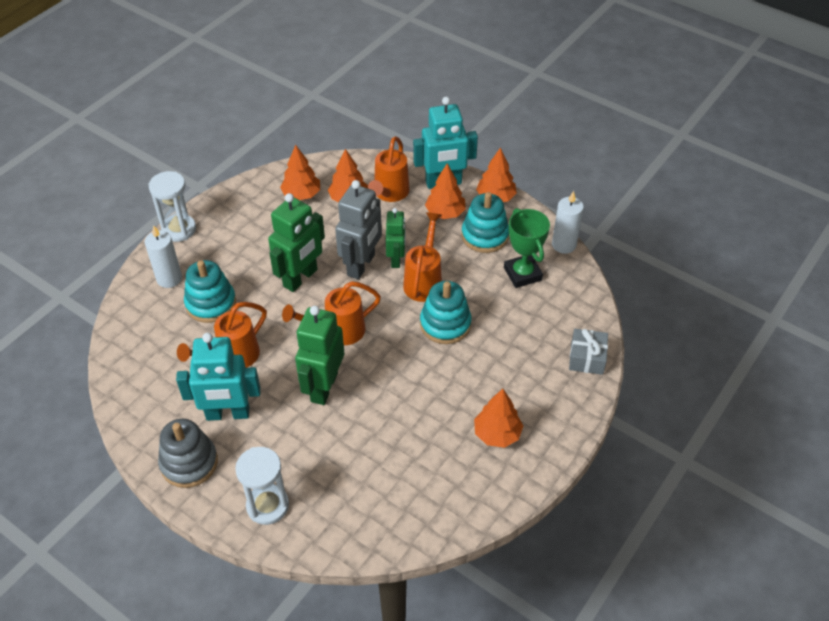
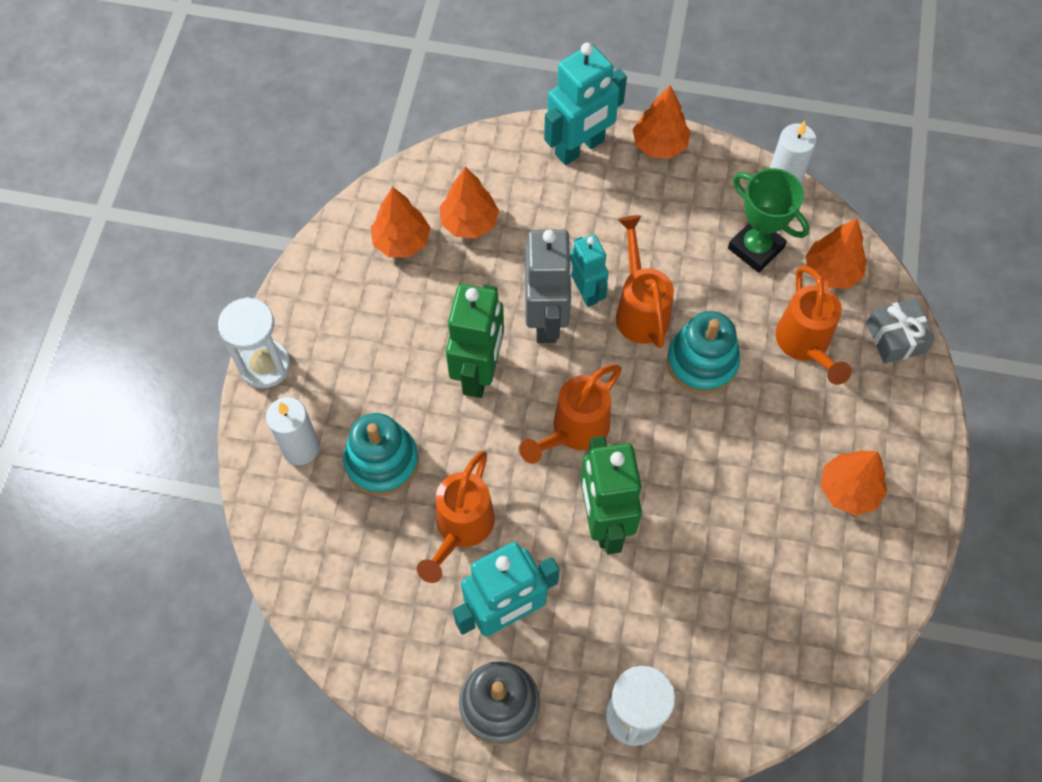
camera: 25 degrees left, 15 degrees up
(389, 194) = (519, 194): orange watering can -> orange watering can (805, 346)
(396, 259) = (586, 291): green robot -> turquoise robot
(445, 213) = (608, 194): orange tree -> orange tree (832, 271)
(485, 236) = (678, 209): turquoise stacking toy -> none

